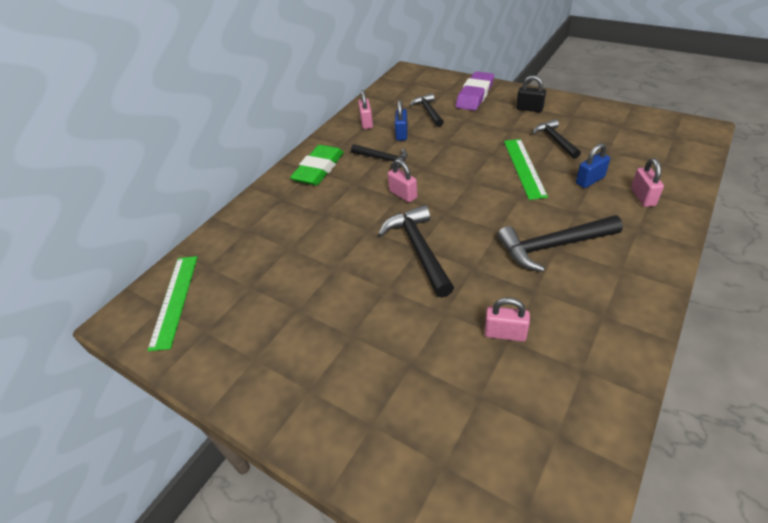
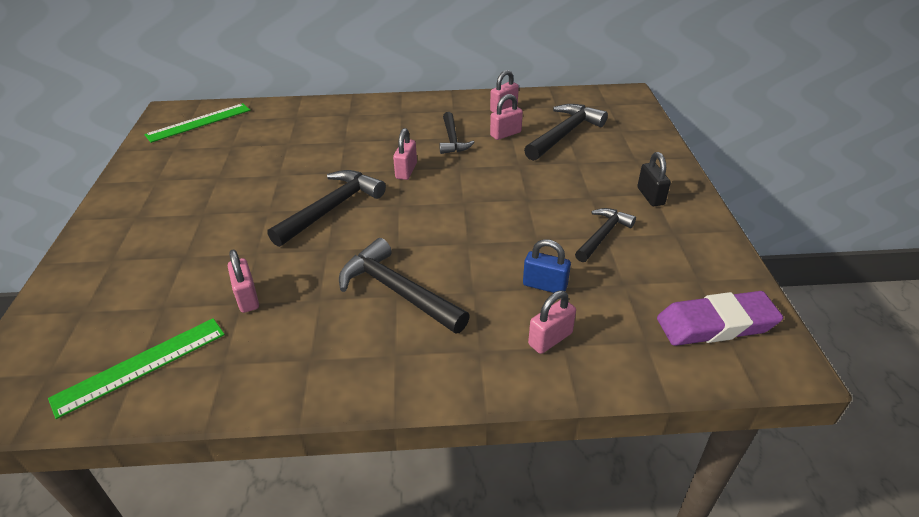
camera: 50 degrees right, 5 degrees down
(319, 169) = (404, 114): green eraser -> none
(401, 134) = (505, 134): blue padlock -> pink padlock
(428, 111) = (564, 134): black hammer -> black hammer, size x1.57
(475, 95) = (633, 150): purple eraser -> purple eraser (716, 324)
(524, 167) = (522, 229): green ruler -> green ruler (141, 365)

